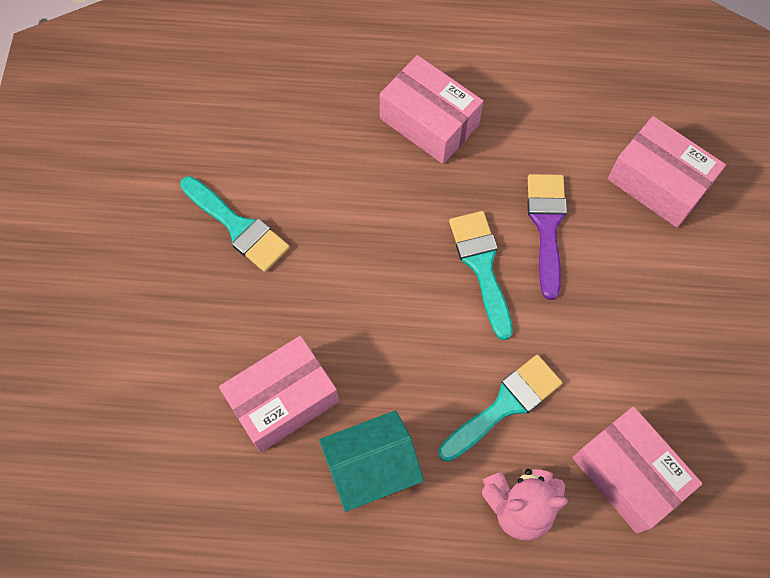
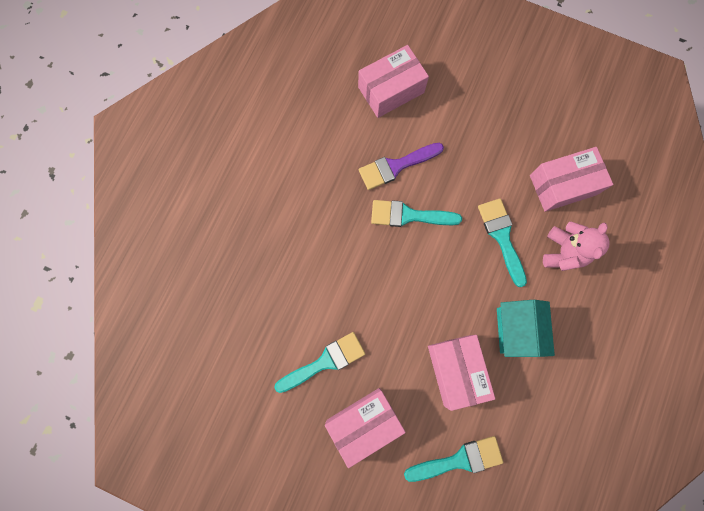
camera: 70 degrees left, 10 degrees up
(159, 443) = (459, 460): none -> turquoise brush
(429, 122) = (294, 209): pink box -> pink box (364, 423)
(547, 226) = (396, 166): purple brush -> purple brush turned 45 degrees counterclockwise

